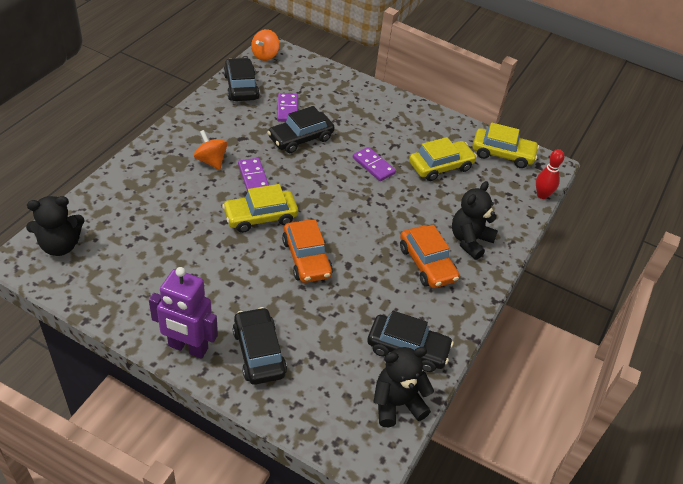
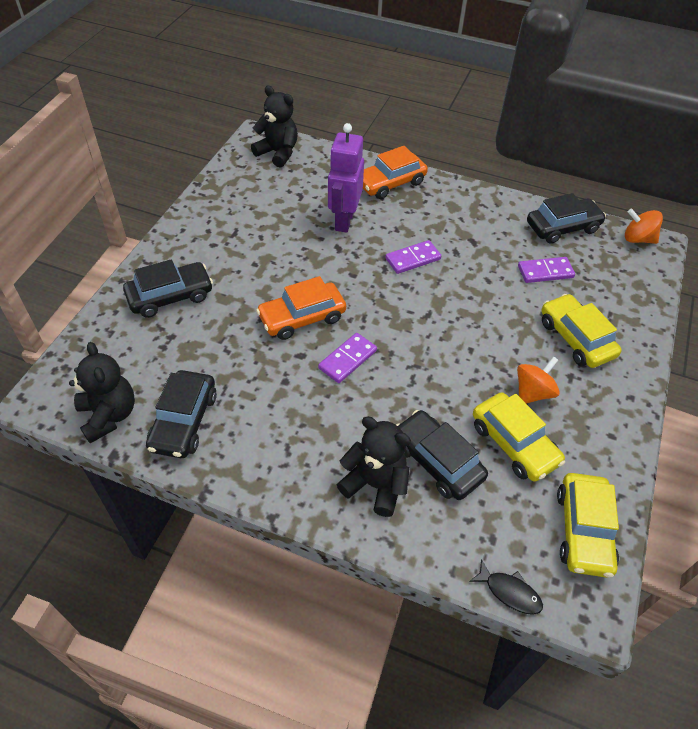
camera: 85 degrees right, 5 degrees up
(60, 245) = (278, 153): black teddy bear -> black teddy bear turned 150 degrees clockwise
(188, 348) = (172, 248): purple robot -> purple robot (344, 221)
(211, 161) = (424, 223): orange spinning top -> orange spinning top (532, 392)
(260, 217) = (353, 273): yellow car -> yellow car (575, 338)
(300, 138) = (497, 290): black car -> black car (437, 461)
(373, 165) = (480, 366): purple domino -> purple domino (347, 359)
(427, 263) = (321, 435): orange car -> orange car (390, 183)
(542, 195) = (509, 592): red bowling pin -> black fish

